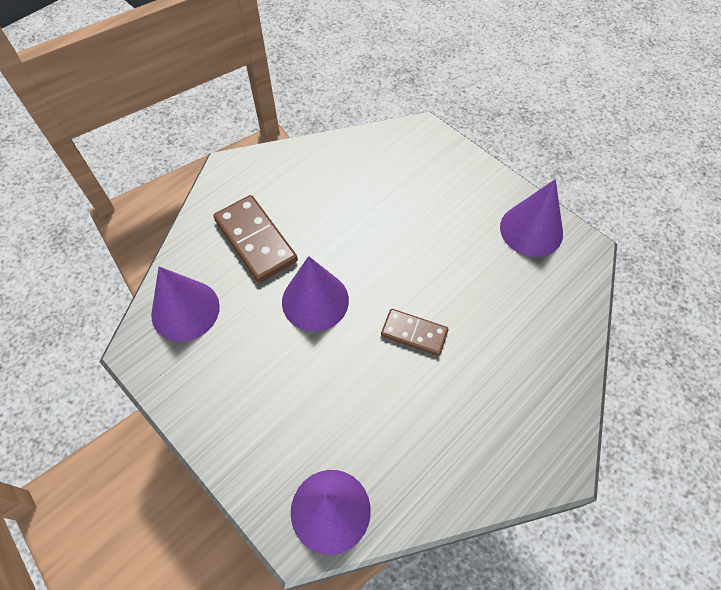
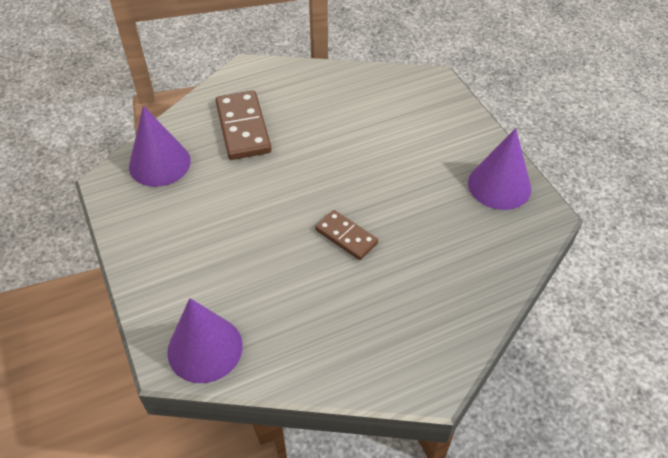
camera: 20 degrees right, 10 degrees down
(315, 300) = (271, 187): purple cone -> none

